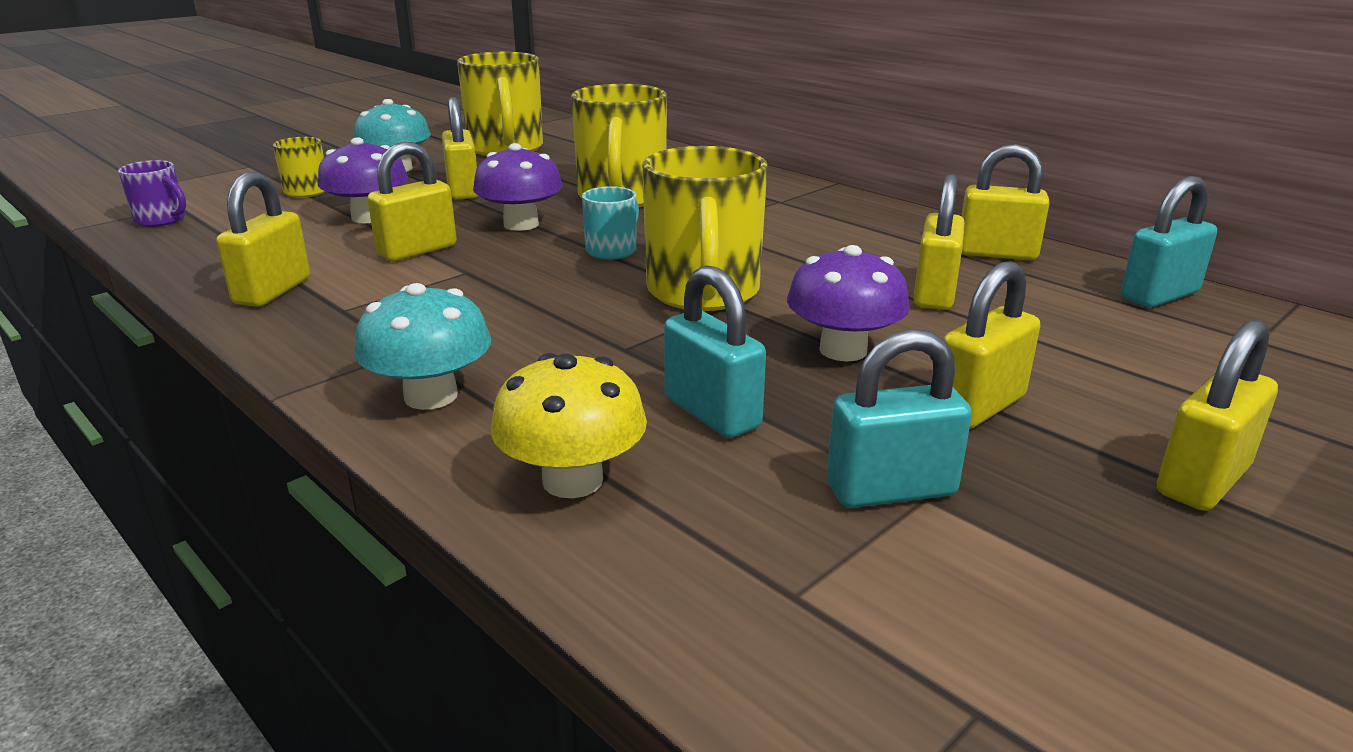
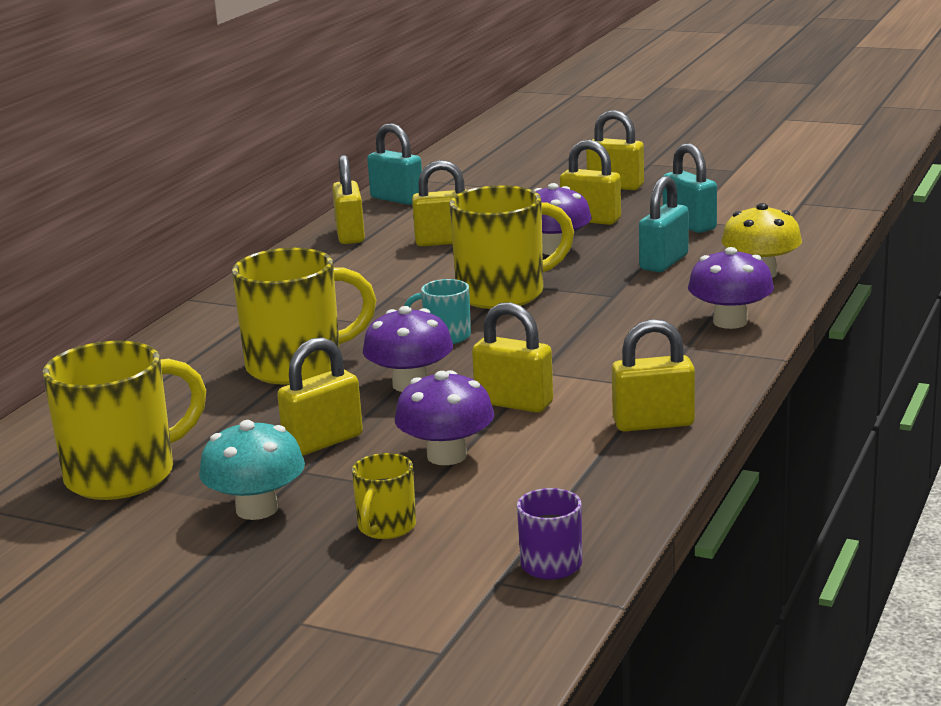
camera: 110 degrees left, 5 degrees down
(431, 396) = (730, 322): turquoise mushroom -> purple mushroom

